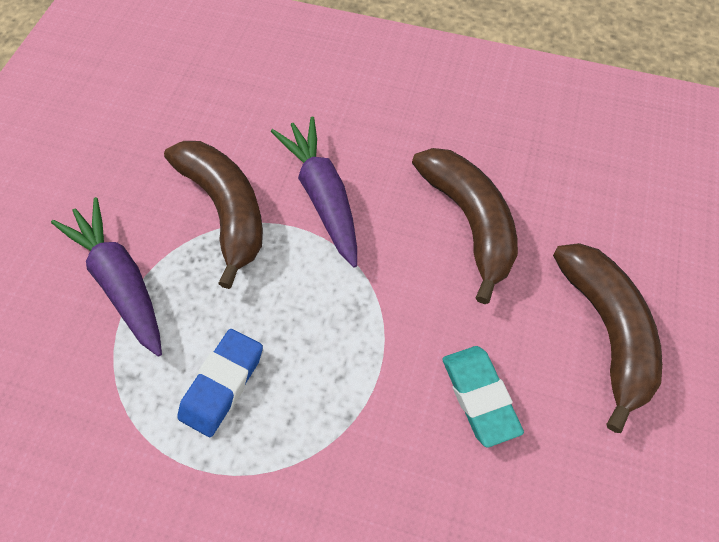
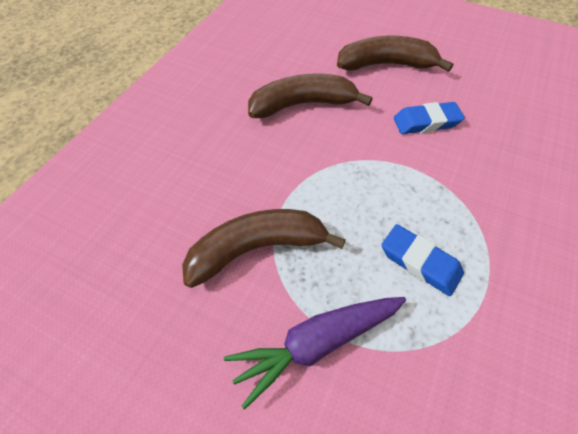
camera: 80 degrees left, 5 degrees down
(323, 196) = (260, 180): purple carrot -> none
(479, 397) = (426, 122): turquoise eraser -> blue eraser

